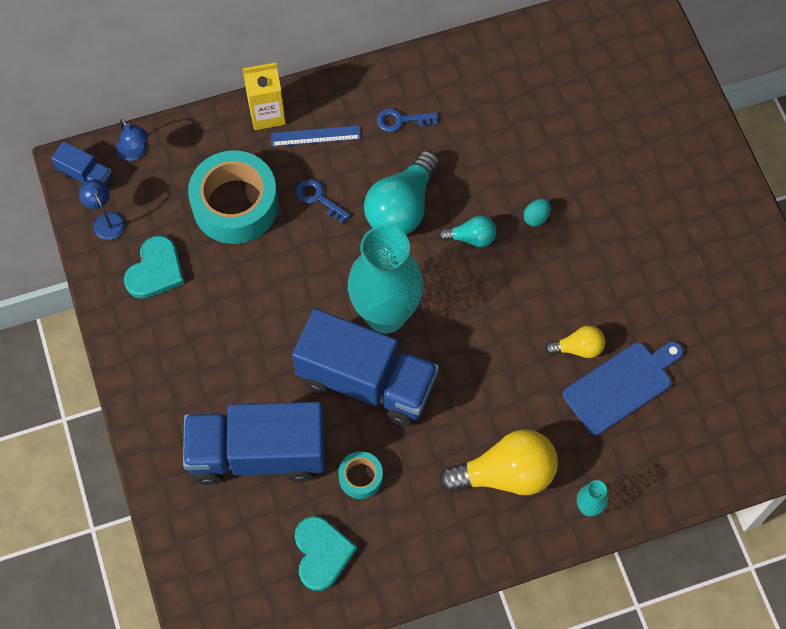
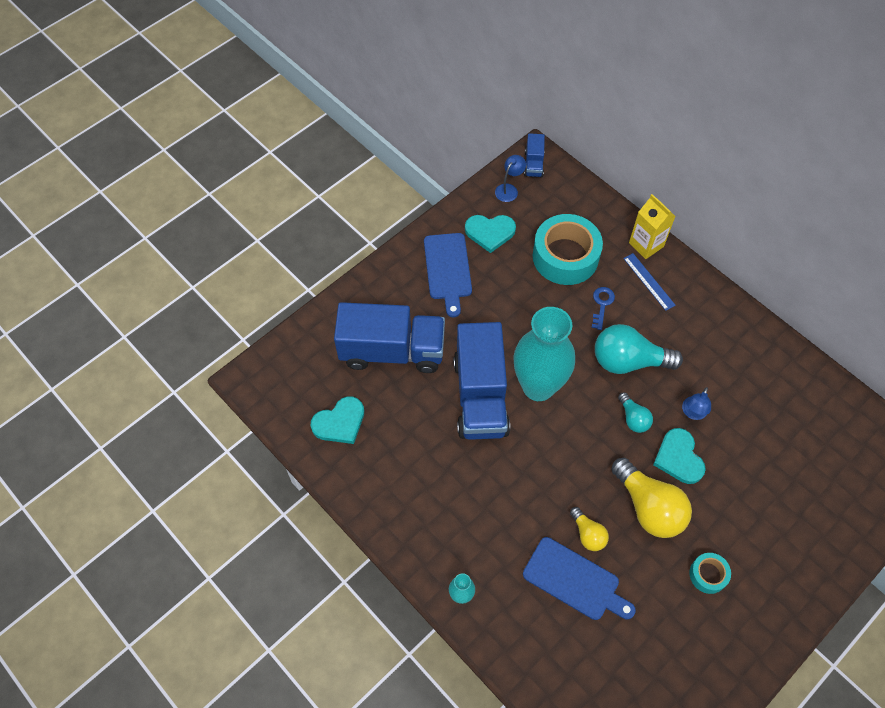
camera: 65 degrees right, 5 degrees down
(135, 152) = (567, 183): blue lamp -> blue lamp (693, 413)
(180, 341) = (448, 269): none -> blue cutting board
(258, 453) = (392, 351): blue truck -> blue truck turned 120 degrees clockwise
(360, 477) = (407, 423): turquoise tape -> turquoise tape (708, 575)
(401, 120) = (698, 331): blue key -> none
(505, 474) = (458, 522): yellow light bulb -> yellow light bulb (648, 507)
(536, 217) = (679, 458): turquoise egg -> turquoise heart

